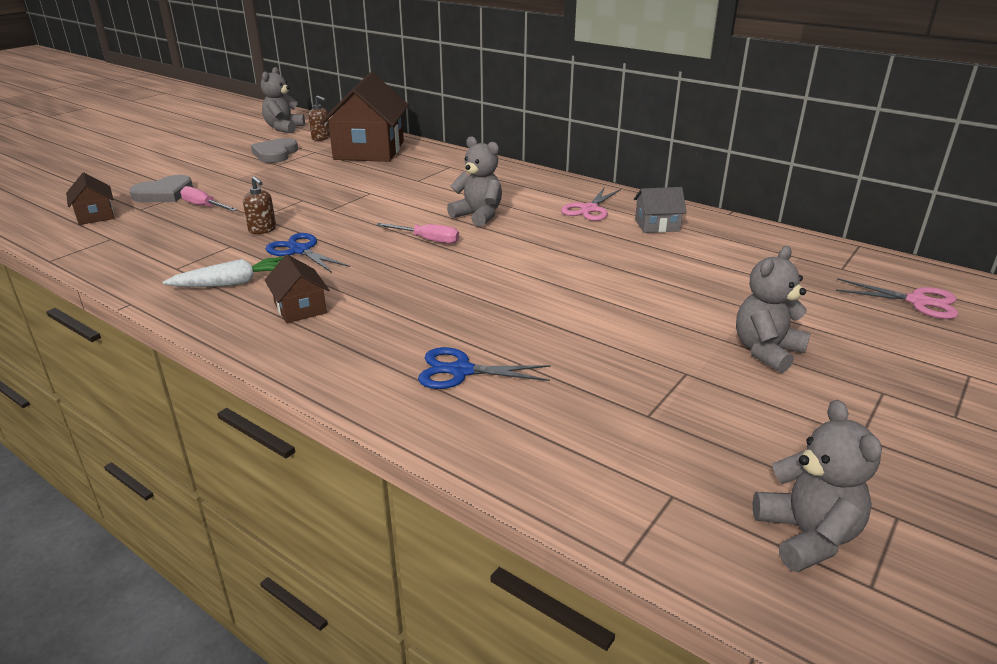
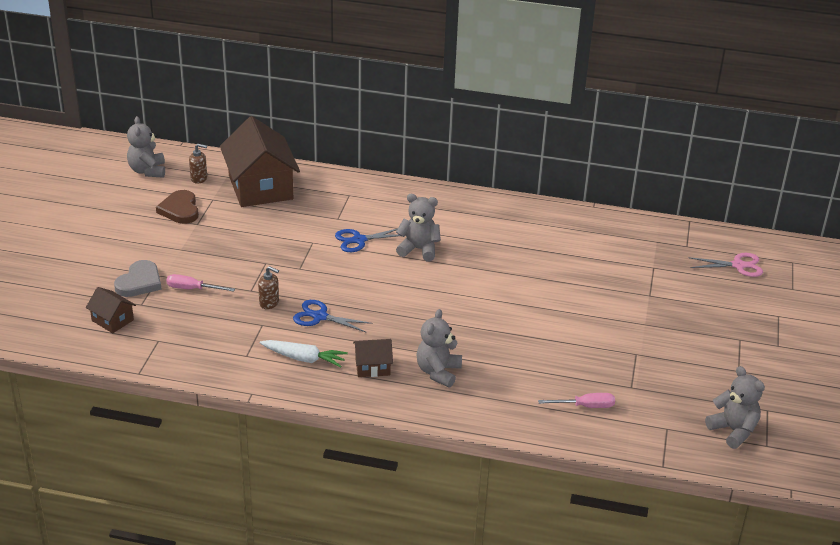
camera: 25 degrees left, 5 degrees up
(232, 283) = (303, 358): white carrot -> white carrot turned 60 degrees clockwise
(275, 154) = (180, 210): grey heart -> brown heart
(300, 308) = (372, 367): brown house -> brown house turned 45 degrees counterclockwise
(427, 240) = (403, 284): pink screwdriver -> pink screwdriver (585, 406)
(461, 371) = (513, 386): blue scissors -> blue scissors (359, 240)
(589, 209) = (494, 224): pink scissors -> none
(657, 225) = (551, 231): grey house -> none
(766, 351) = (671, 326): grey teddy bear -> grey teddy bear (438, 372)

